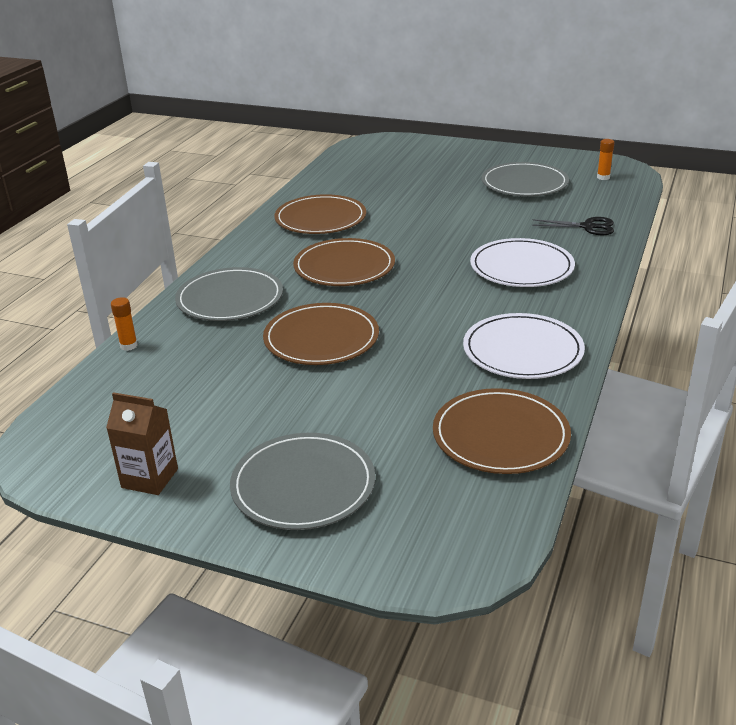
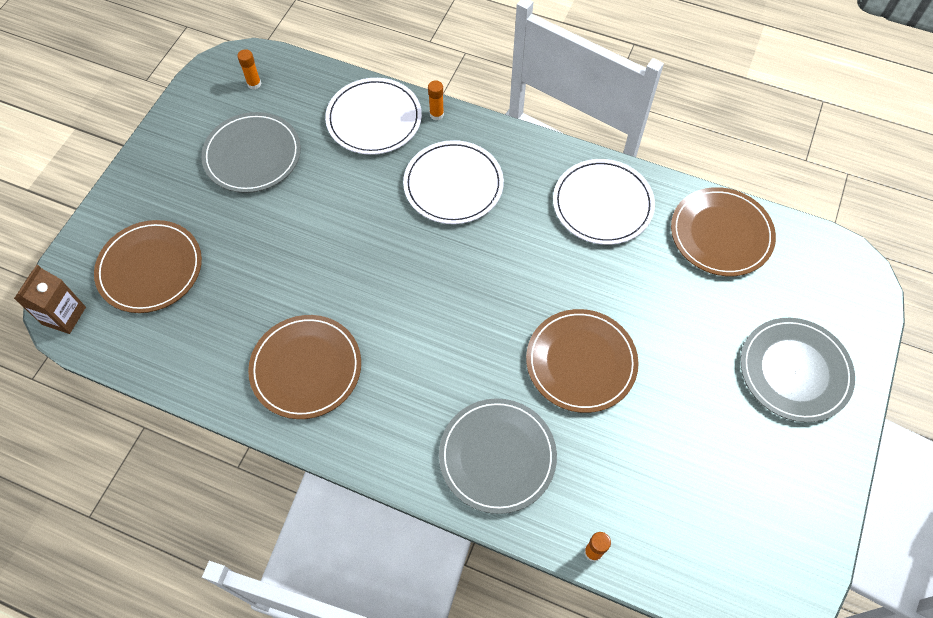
camera: 90 degrees left, 30 degrees up
(150, 478) = (801, 491): brown carton -> brown carton (64, 316)
(344, 267) = (435, 342): brown plate -> brown plate (150, 268)
(588, 227) = (374, 119): black scissors -> white plate
(608, 255) = (436, 114): none -> orange glue stick

